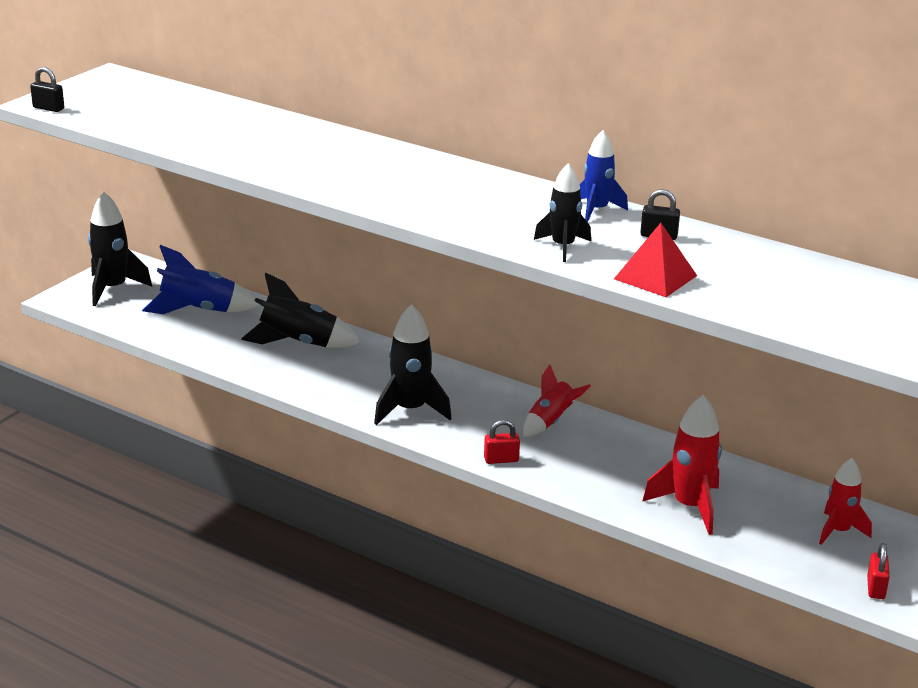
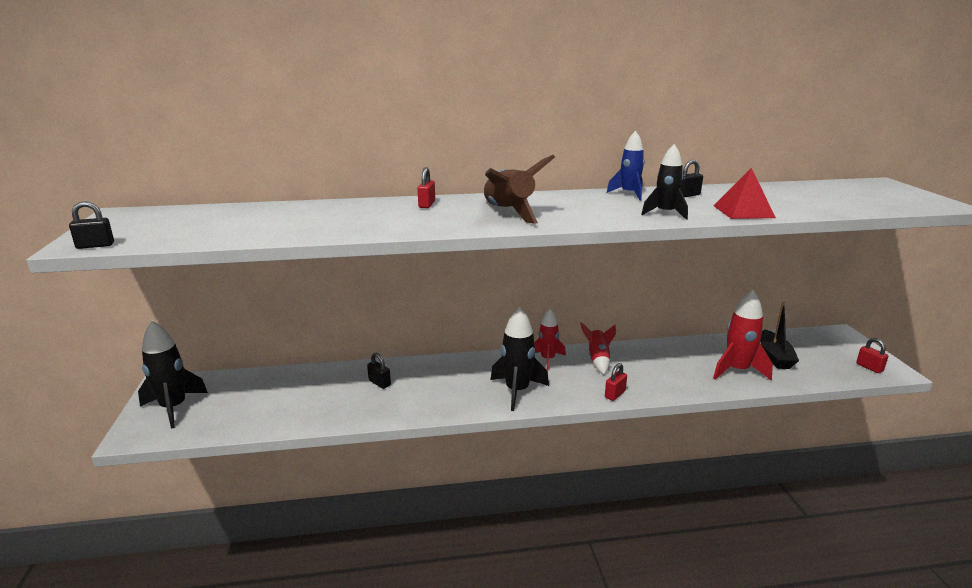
camera: 40 degrees left, 5 degrees down
(198, 310) = (271, 393): blue rocket -> none
(299, 343) = (379, 383): black rocket -> black padlock
(363, 151) = (427, 204): none -> red padlock
(413, 188) = (508, 212): none -> brown rocket
(773, 518) = (774, 357): none -> black boat
(838, 531) = (805, 349): red rocket -> red rocket (547, 359)

